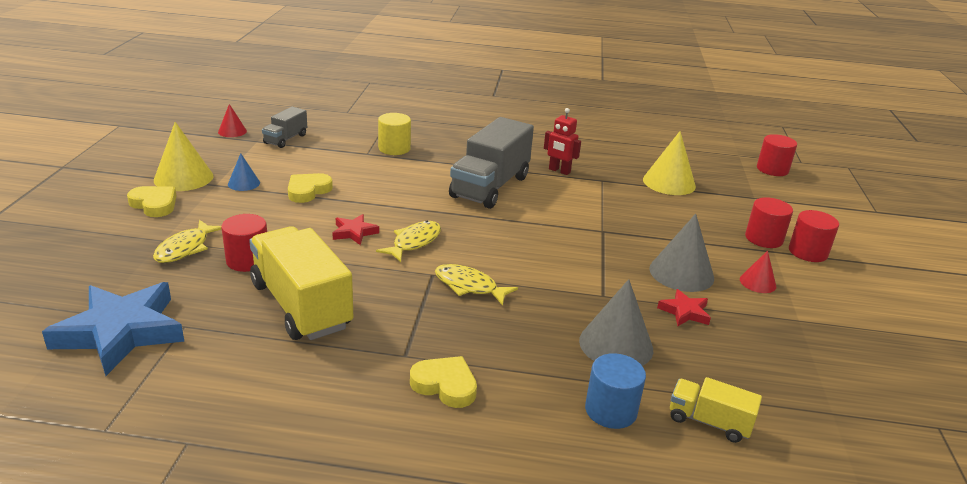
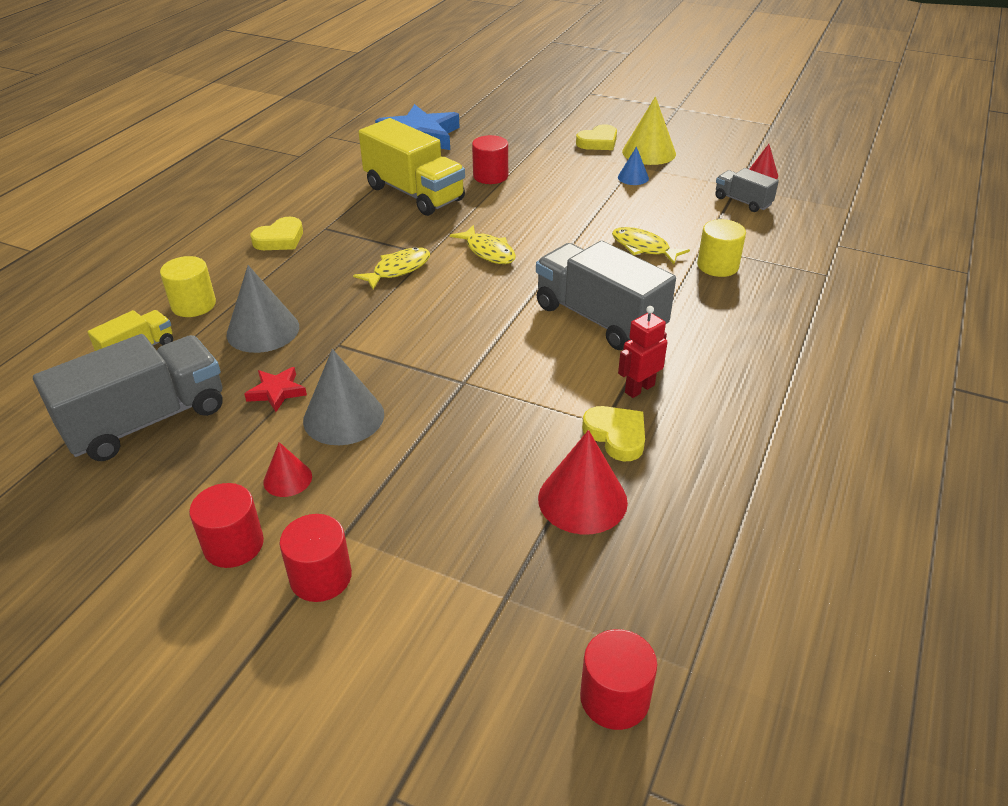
camera: 110 degrees right, 10 degrees up
(185, 248) = (519, 154): yellow fish -> yellow fish (643, 248)
(301, 305) = (414, 193): yellow truck -> yellow truck turned 60 degrees clockwise
(308, 191) = (611, 207): yellow heart -> yellow heart (616, 436)
(354, 232) = (519, 223): red star -> none
(611, 410) = (193, 305): blue cylinder -> yellow cylinder
(669, 182) = (582, 500): yellow cone -> red cone
(764, 238) = (378, 540): red cylinder -> red cylinder (233, 545)
(779, 373) = (146, 421): none -> grey truck

